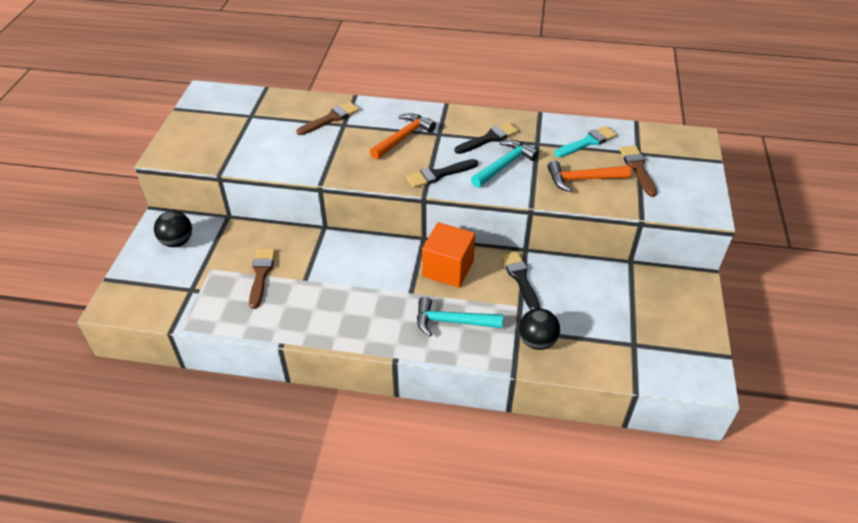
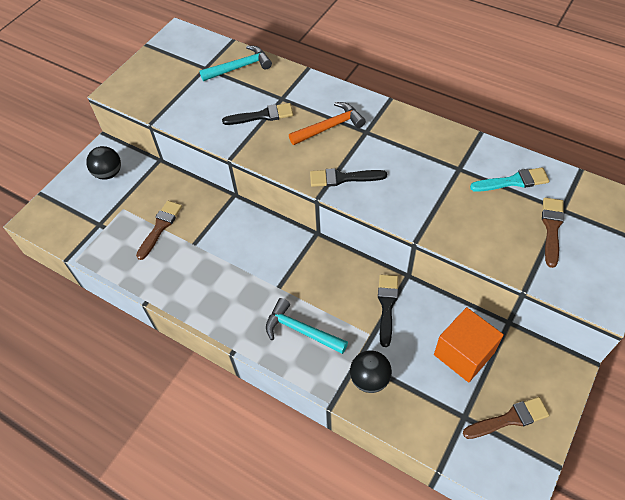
camera: 25 degrees right, 10 degrees up
(331, 118) = (273, 88): brown brush -> brown brush (509, 419)
(448, 268) = (324, 273): orange cube -> orange cube (463, 354)
(489, 138) = (412, 150): black brush -> black brush (262, 115)
(504, 165) = (413, 185): turquoise hammer -> turquoise hammer (240, 67)
(582, 179) = (485, 224): orange hammer -> none

